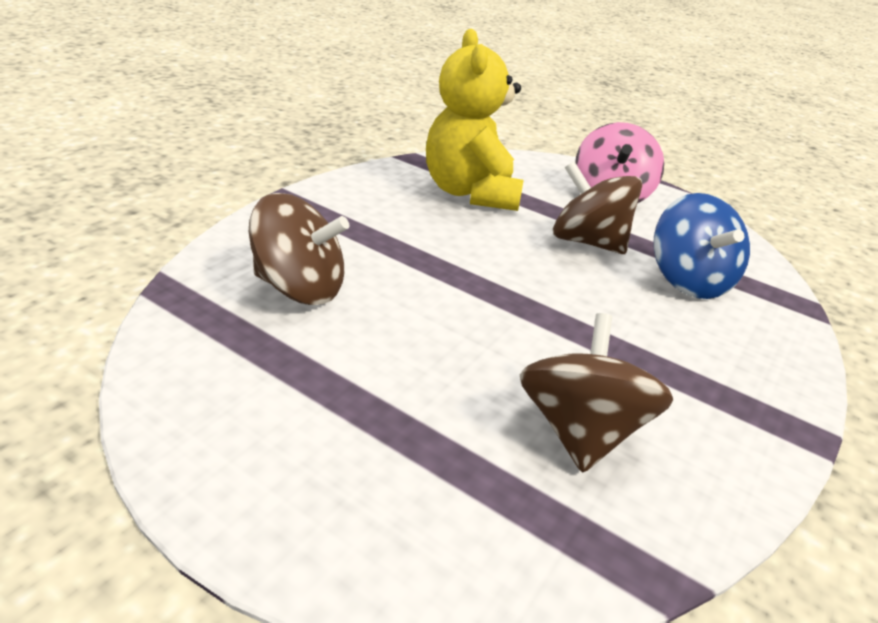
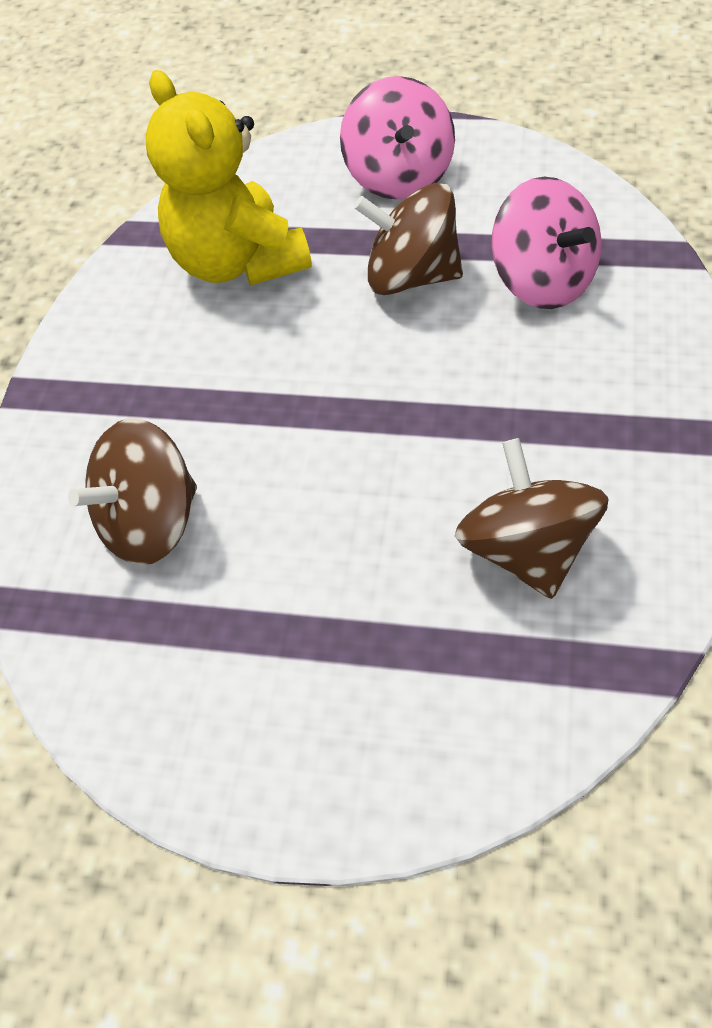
camera: 15 degrees left, 20 degrees up
(300, 288) = (150, 523): brown spinning top -> brown spinning top turned 150 degrees clockwise
(688, 280) = (543, 281): blue spinning top -> pink spinning top

